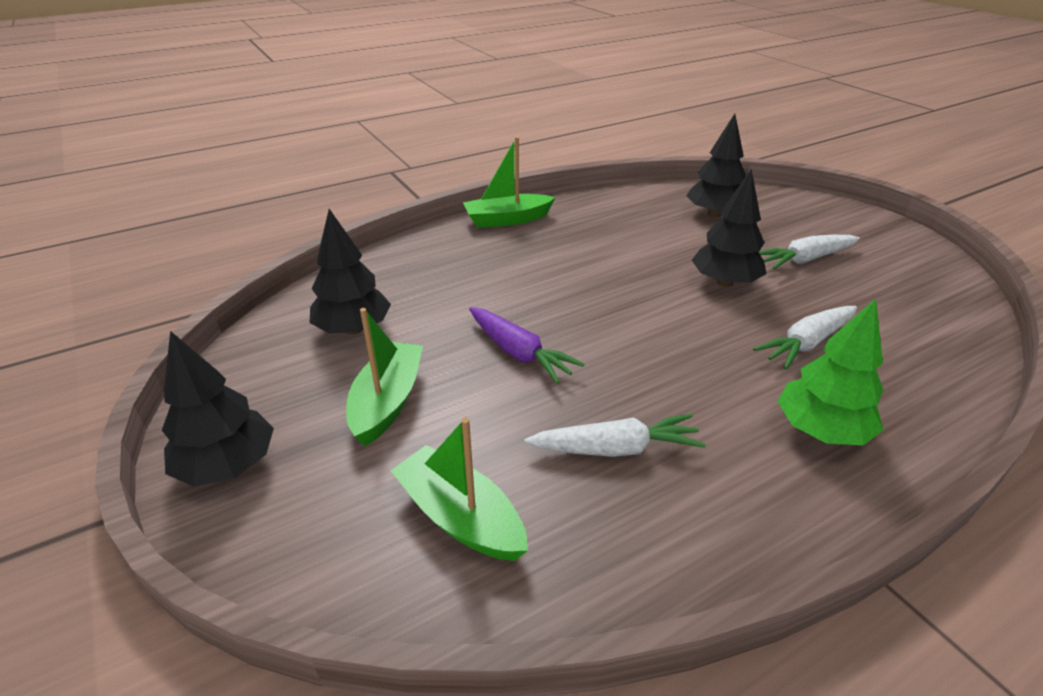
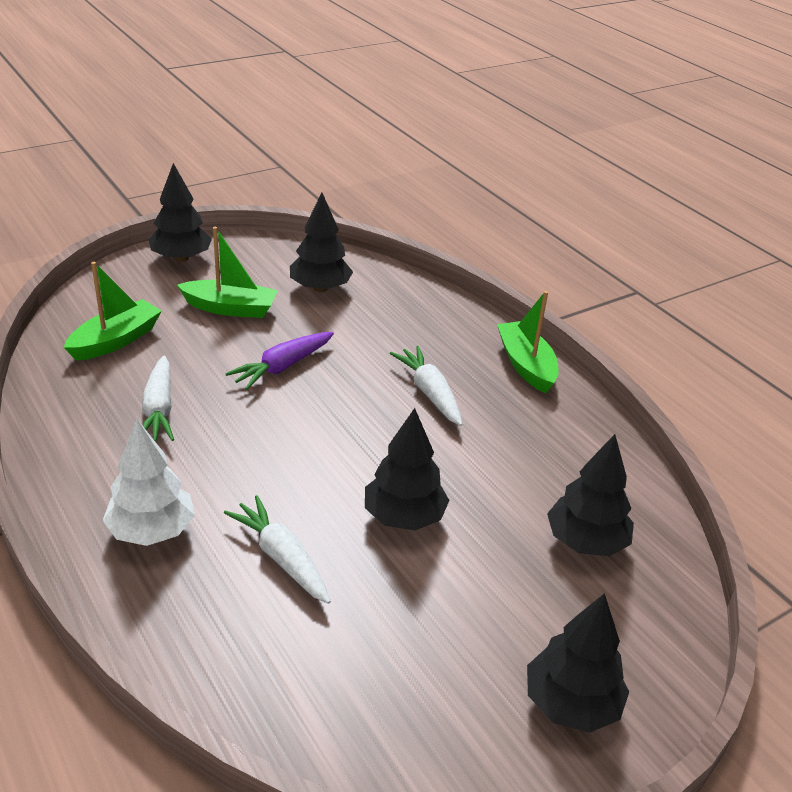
camera: 85 degrees right, 0 degrees up
(805, 259) = (468, 609): white carrot -> white carrot (430, 393)
(820, 431) = (152, 531): green tree -> white tree
(858, 230) = (571, 704): none -> black tree

